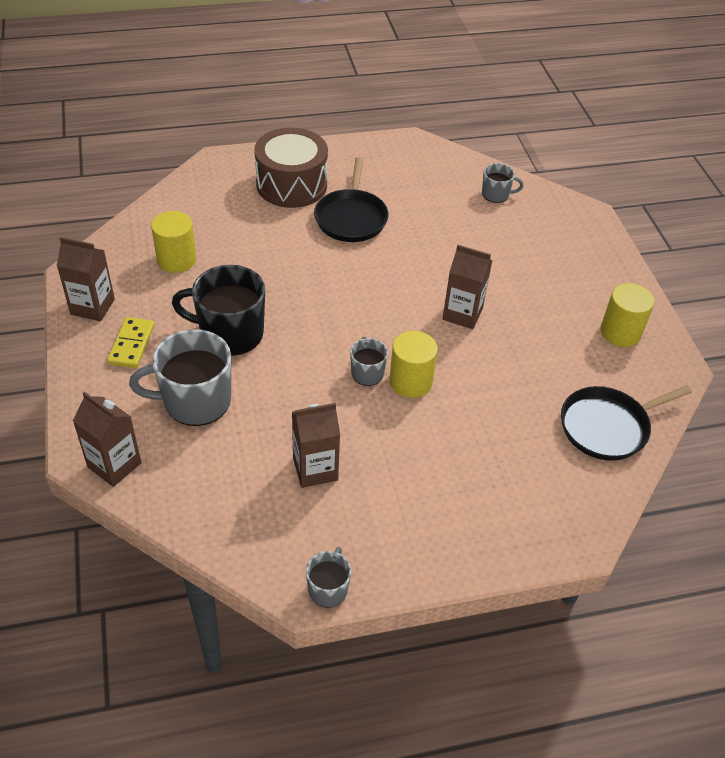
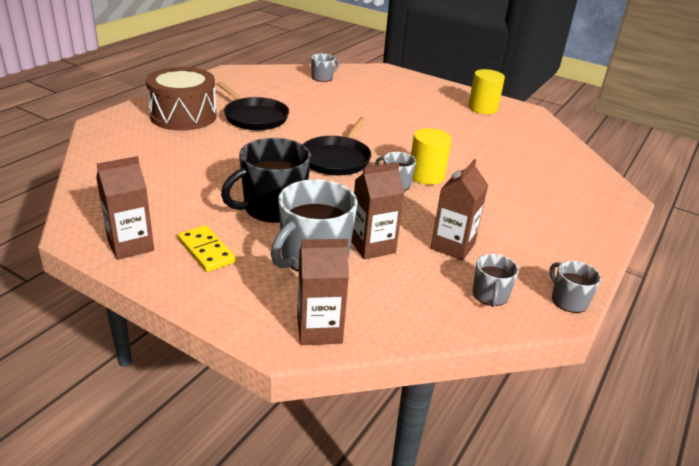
camera: 45 degrees left, 15 degrees down
(176, 260) = (160, 187): yellow cylinder -> none
(272, 533) = (490, 295): none -> grey mug
(462, 314) = (397, 133): brown carton -> brown carton (372, 246)
(608, 427) = (546, 147): black pan -> black pan (337, 159)

